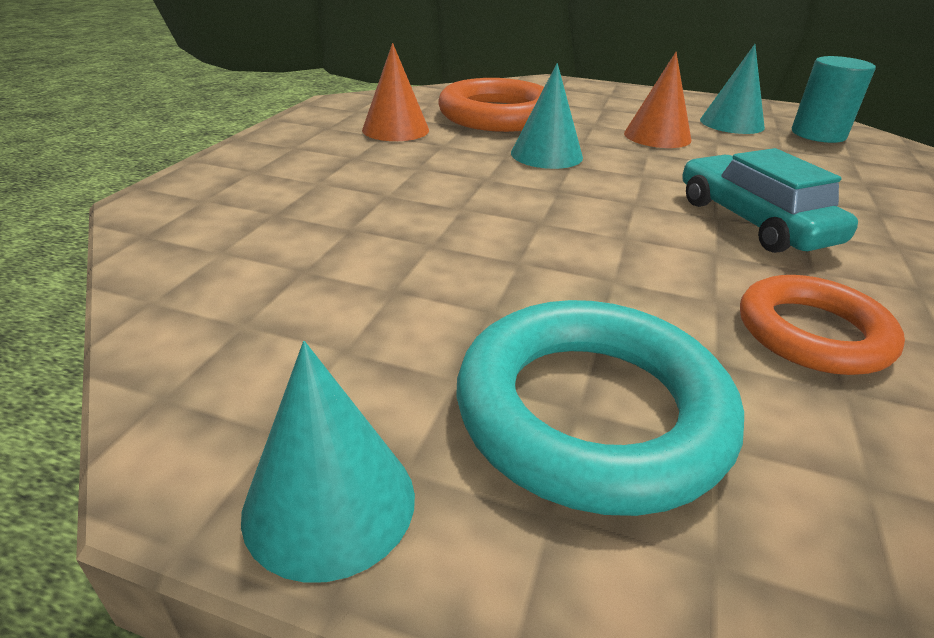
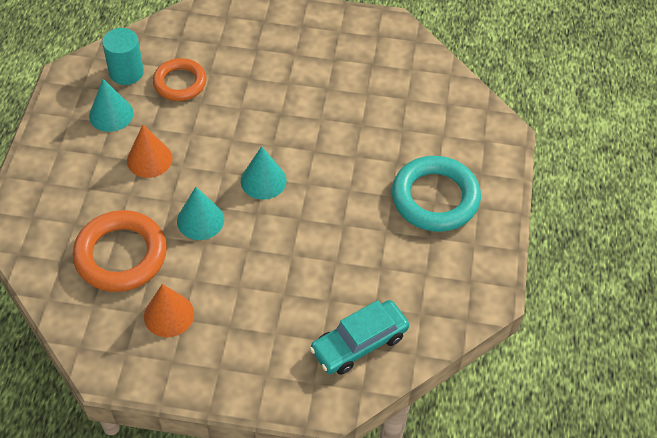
camera: 100 degrees left, 20 degrees up
(329, 503) = (491, 258): turquoise cone -> turquoise cone (263, 180)
(753, 221) = (275, 131): turquoise car -> turquoise car (359, 343)
(812, 333) = (371, 130): orange ring -> orange ring (180, 83)

